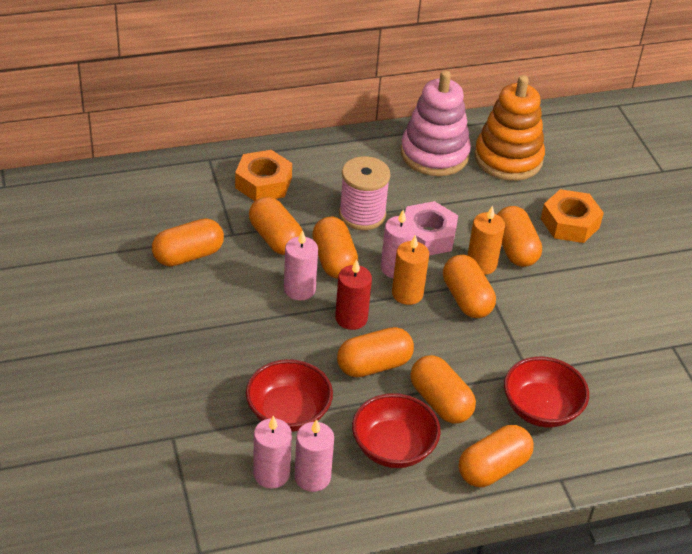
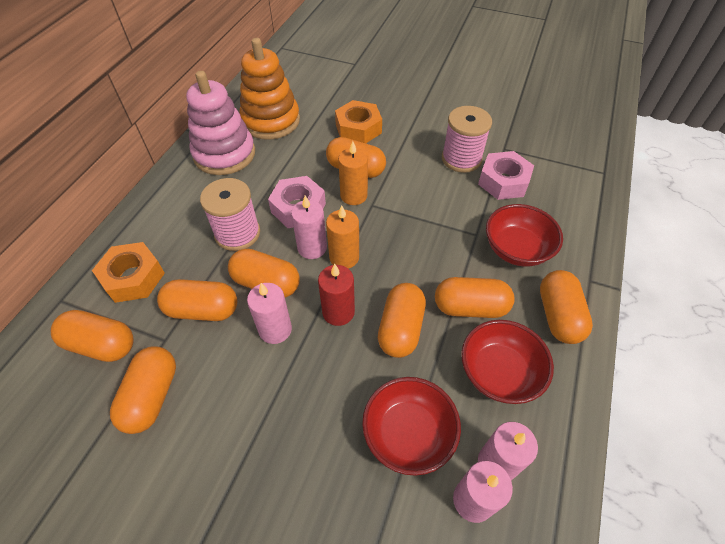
camera: 50 degrees left, 10 degrees up
(466, 299) = (379, 225): orange capsule -> orange capsule (101, 344)
(617, 318) = (461, 159): none -> pink spool
(621, 364) = (503, 181): none -> pink nut

